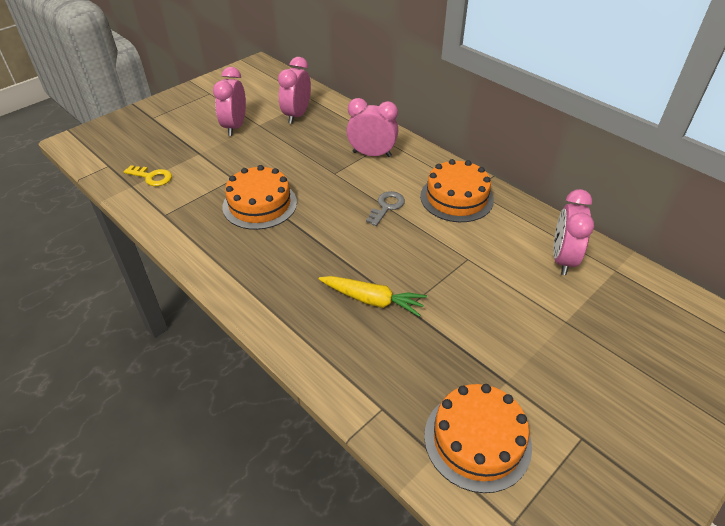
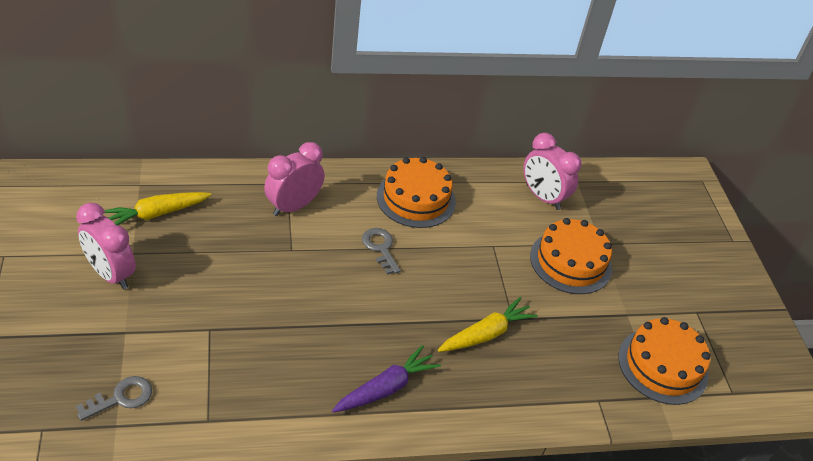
camera: 60 degrees left, 0 degrees up
(152, 177) = (121, 398): yellow key -> grey key
(260, 204) = (278, 333): orange cake -> orange cake (570, 262)
(264, 274) = (386, 388): none -> purple carrot
(297, 115) = (156, 214): pink clock -> yellow carrot

